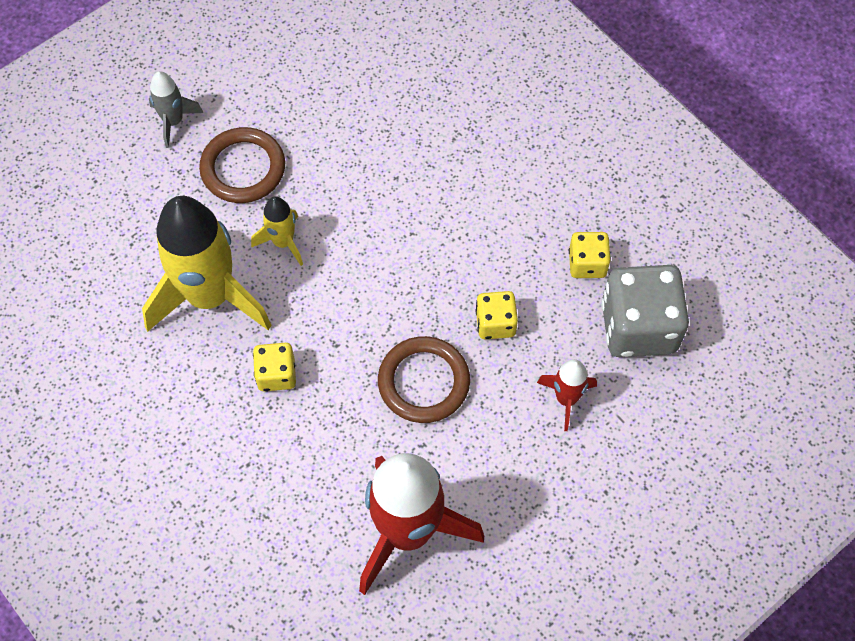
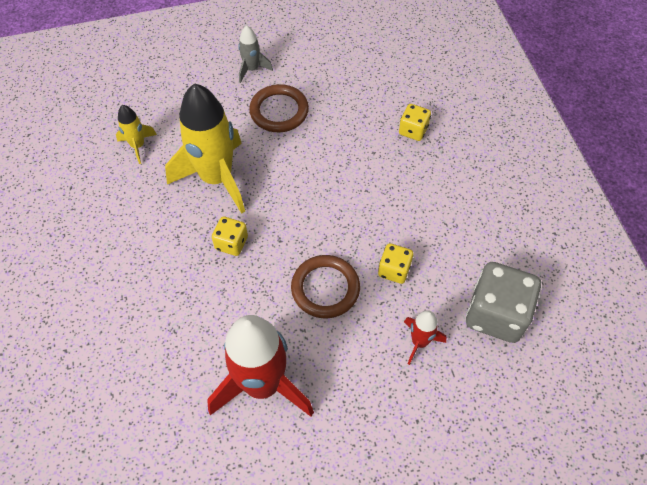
camera: 25 degrees right, 5 degrees down
(283, 242) = (280, 164): yellow rocket -> yellow rocket (138, 146)
(587, 263) = (478, 256): yellow dice -> yellow dice (413, 130)

